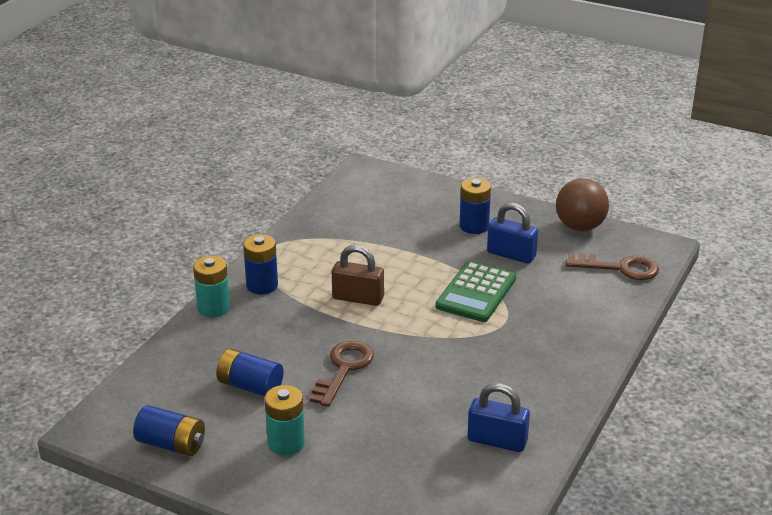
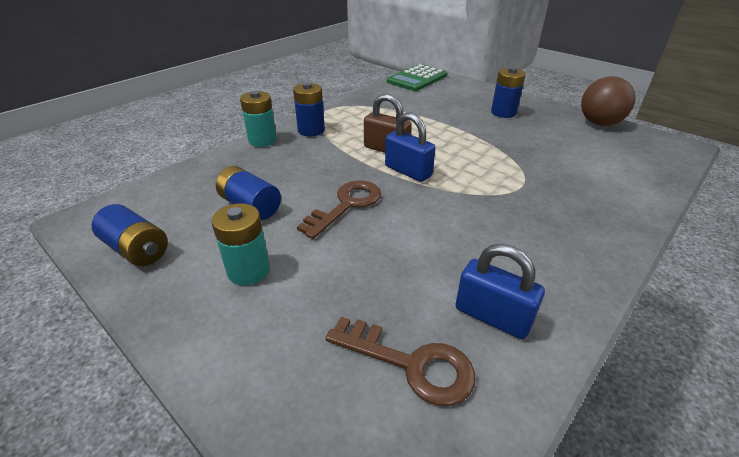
camera: 15 degrees right, 5 degrees up
(476, 292) = (496, 159): green calculator -> green calculator (417, 79)
(511, 254) = (534, 135): blue padlock -> blue padlock (408, 171)
(619, 268) = (641, 157): brown key -> brown key (410, 363)

